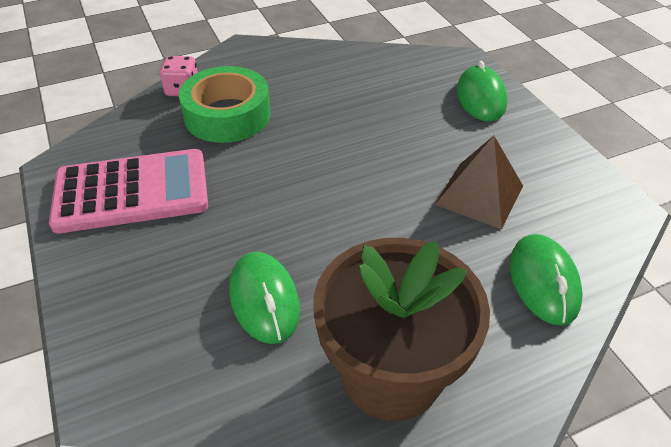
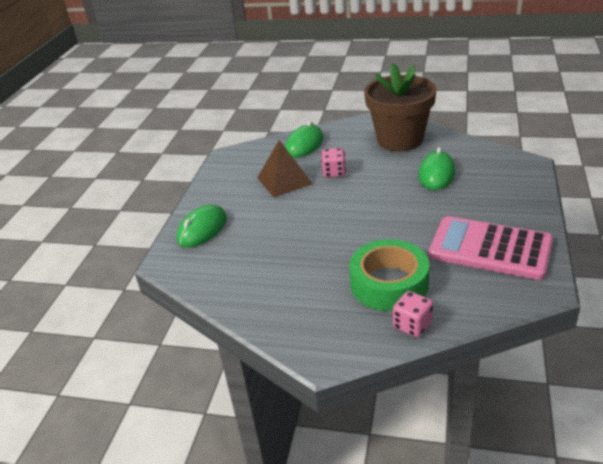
camera: 140 degrees left, 10 degrees down
(426, 237) = (334, 173): none -> pink dice

